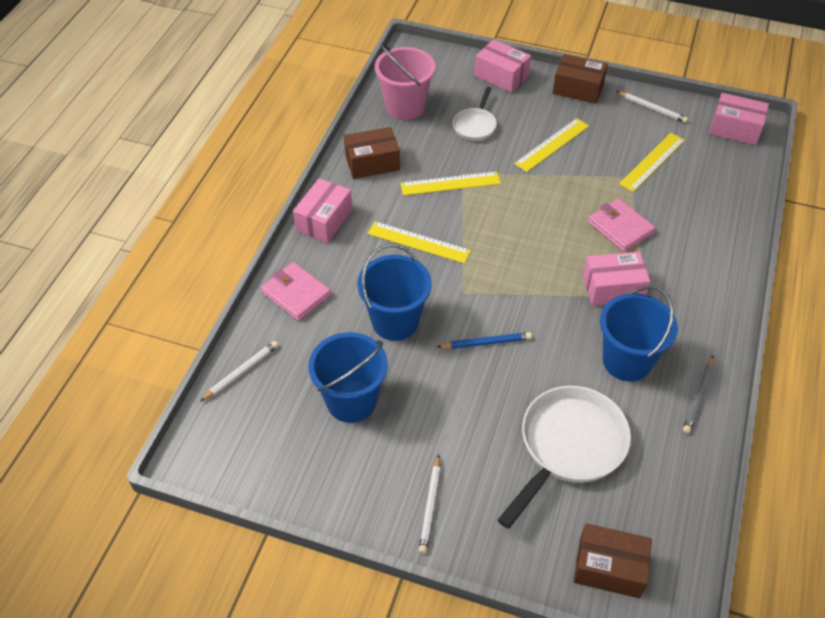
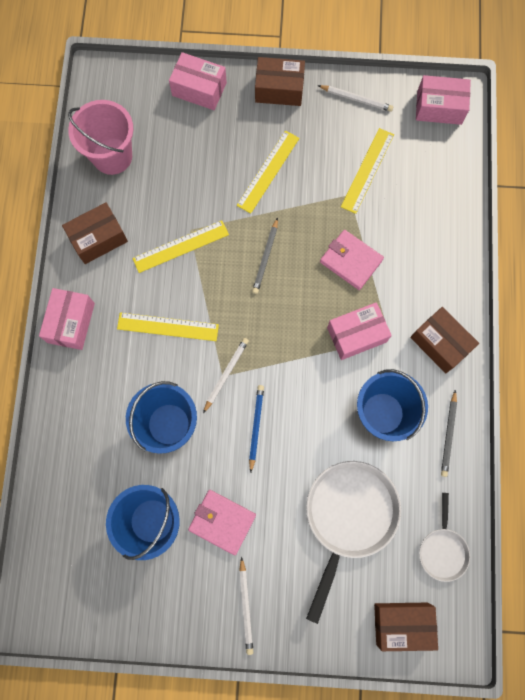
camera: 15 degrees left, 25 degrees up
(242, 372) = (45, 516): white pencil -> white pencil (226, 374)
(296, 293) = (69, 417): pink wallet -> pink wallet (222, 522)
(475, 125) = (188, 164): white pan -> white pan (442, 550)
(486, 343) = (256, 426): blue pencil -> blue pencil turned 60 degrees counterclockwise
(532, 208) = (265, 258): none -> grey pencil
(703, 314) = (440, 343): none -> brown box

